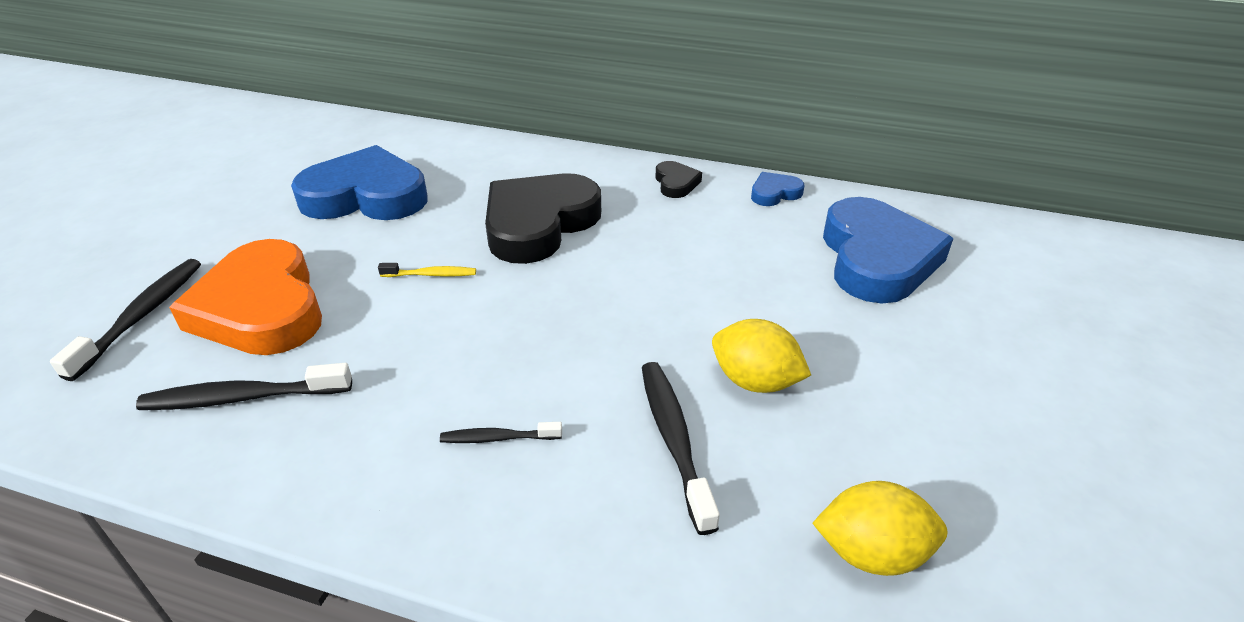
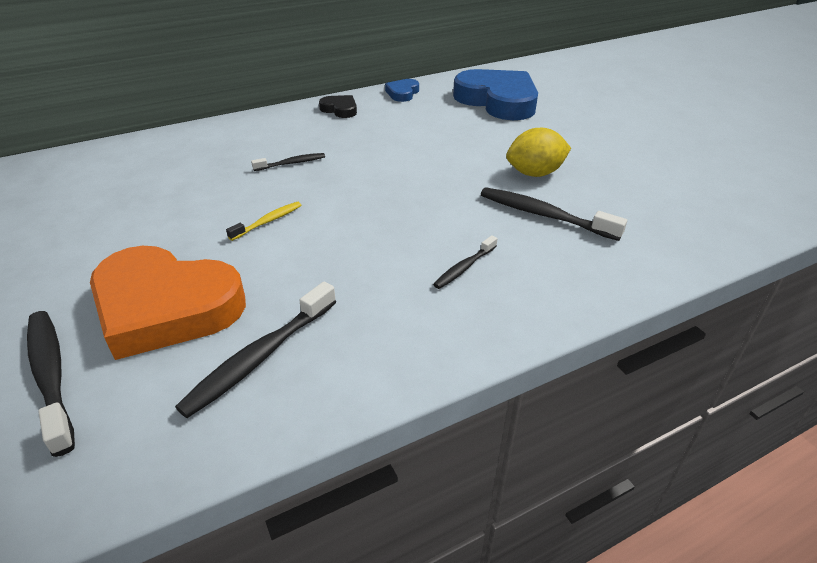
camera: 45 degrees left, 0 degrees up
(366, 196) = (120, 206): blue heart -> none
(539, 224) = (291, 163): black heart -> black toothbrush
(871, 553) = (678, 205): yellow lemon -> none

